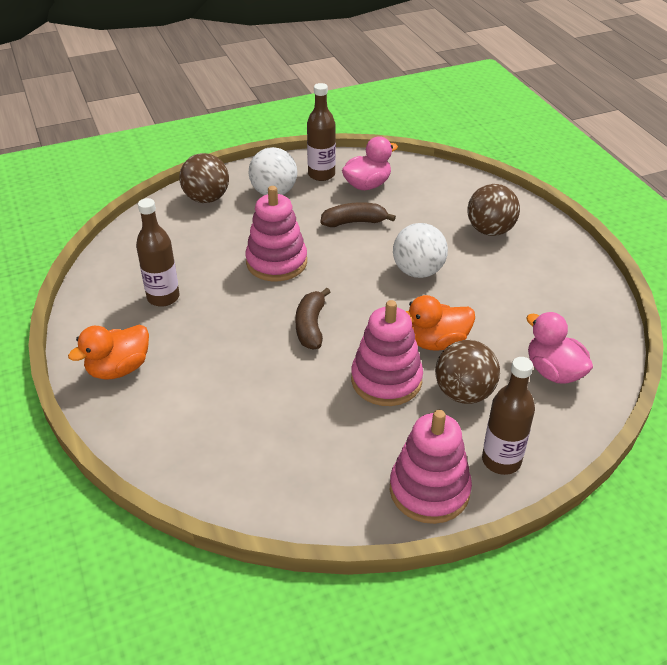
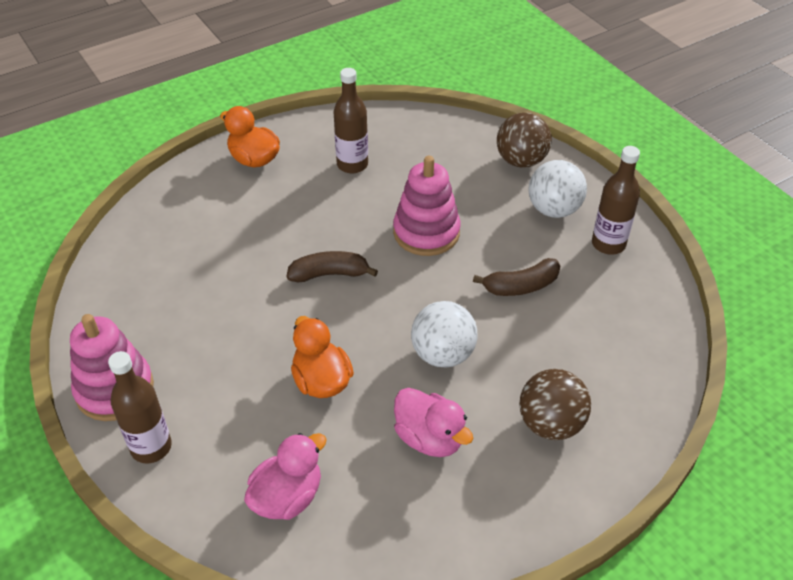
camera: 80 degrees right, 5 degrees up
(354, 222) = (521, 286): brown banana -> brown banana turned 90 degrees clockwise
(367, 185) = (604, 289): pink duck -> pink duck (429, 438)
(386, 380) = (258, 343): pink stacking toy -> none
(464, 393) = (245, 410): brown ball -> none

